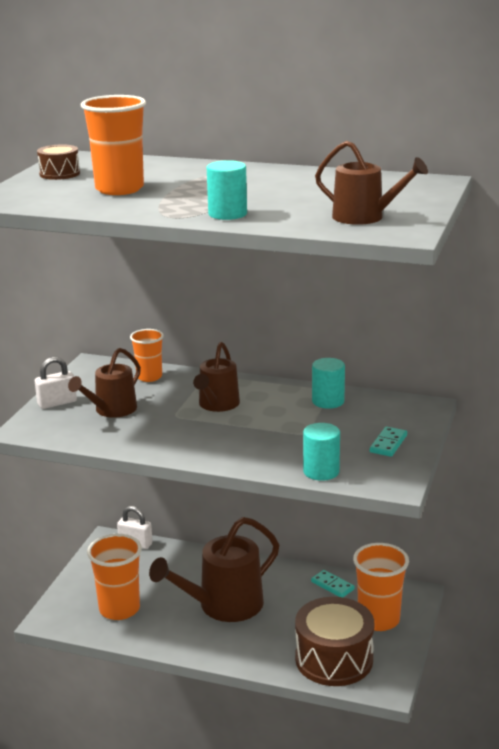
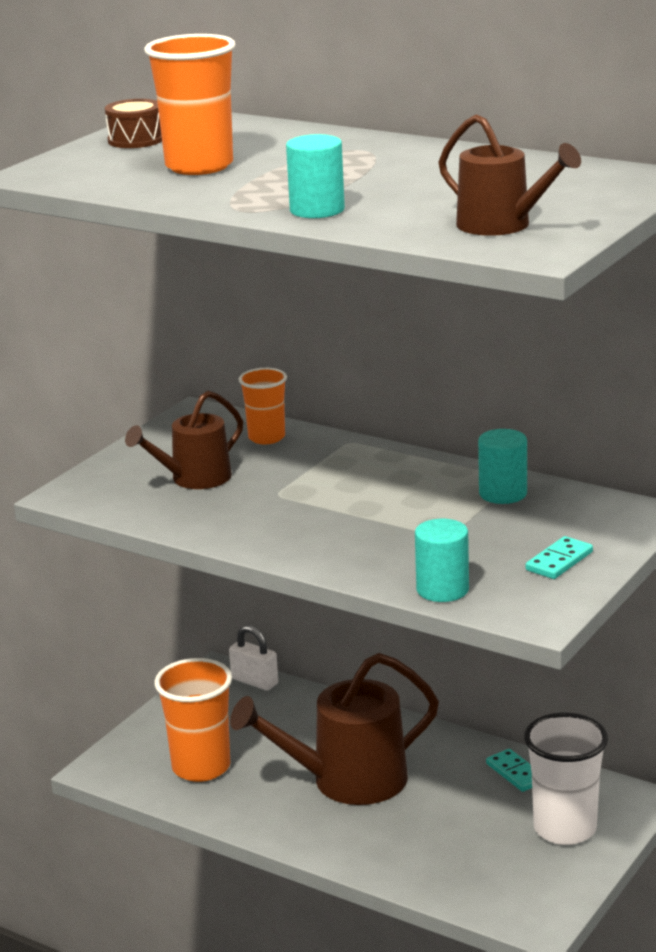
camera: 15 degrees right, 0 degrees up
(57, 403) = (125, 462): white padlock -> none
(217, 405) = (342, 484): brown watering can -> none
(334, 659) = (477, 874): brown drum -> none
(378, 620) = (565, 829): orange cup -> white cup

